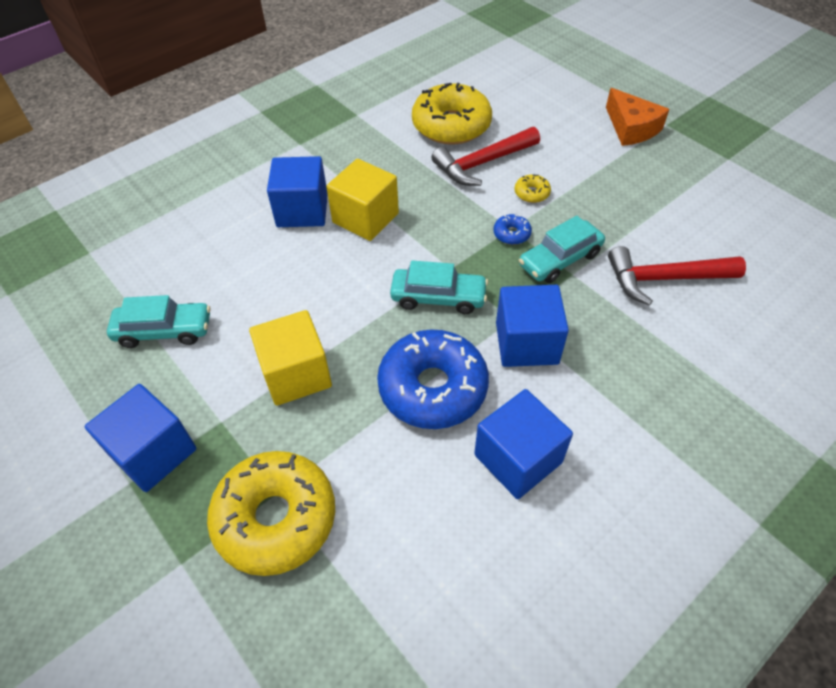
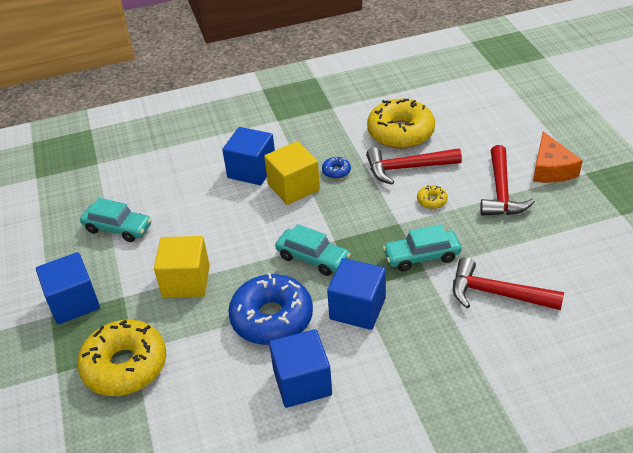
camera: 25 degrees right, 10 degrees down
(511, 234) = (396, 227): blue donut -> blue donut (336, 171)
(597, 164) = (501, 191): none -> red hammer

